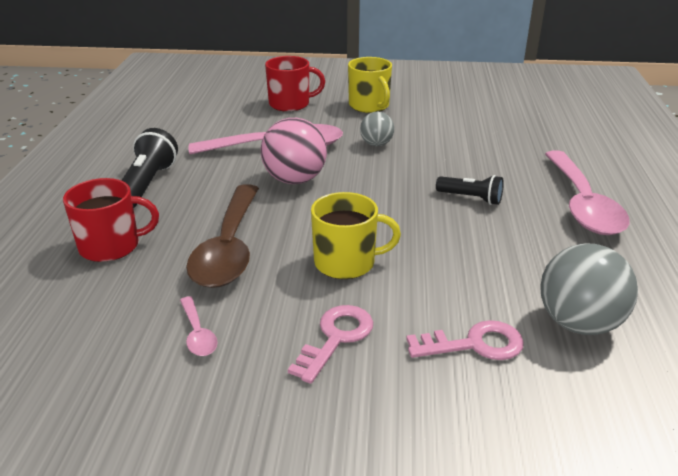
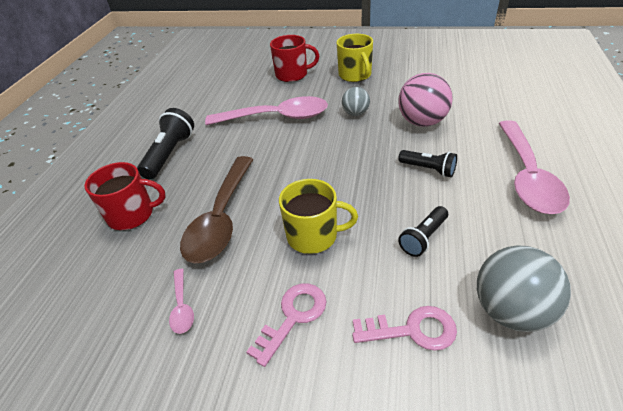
camera: 10 degrees right, 10 degrees up
(295, 180) = (284, 149): pink ball -> pink ball (422, 122)
(475, 262) = (423, 238): none -> black flashlight

